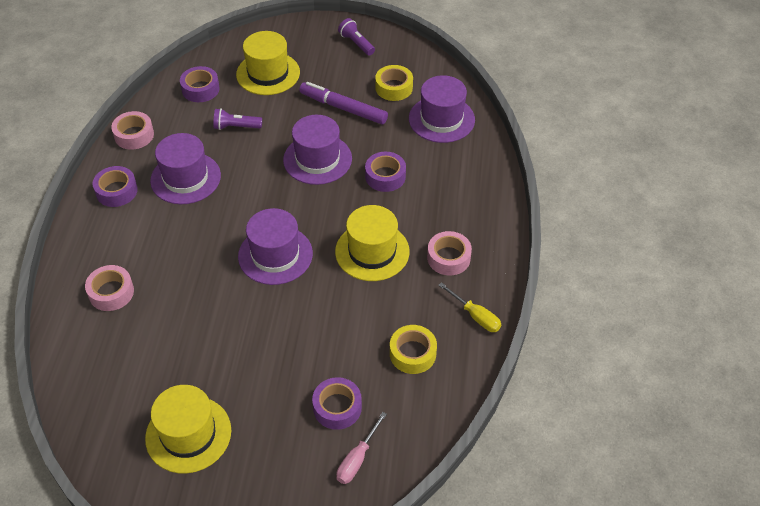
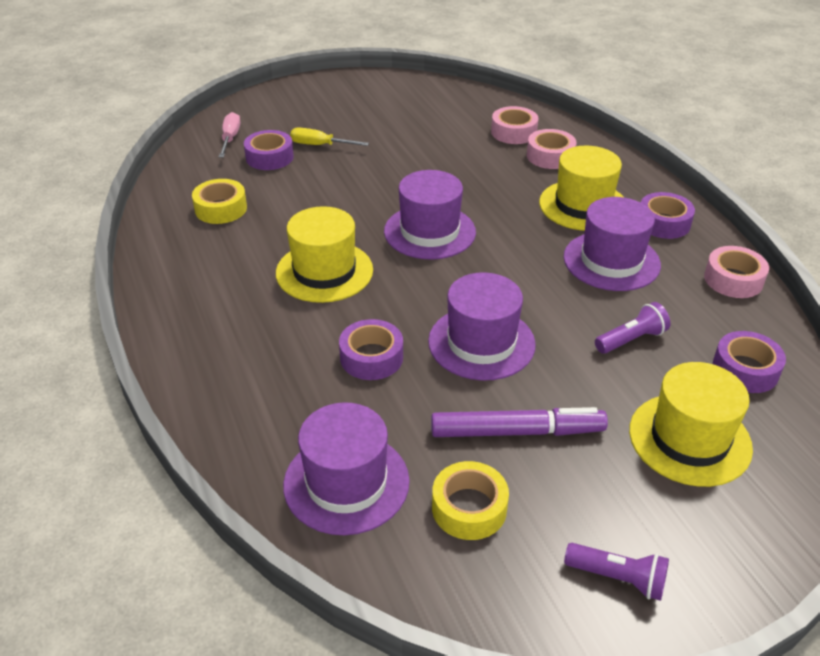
camera: 150 degrees right, 10 degrees down
(188, 434) = (380, 111): yellow hat -> yellow hat (583, 205)
(448, 258) = (226, 297): pink tape -> pink tape (513, 132)
(475, 316) = (166, 257): yellow screwdriver -> yellow screwdriver (320, 145)

